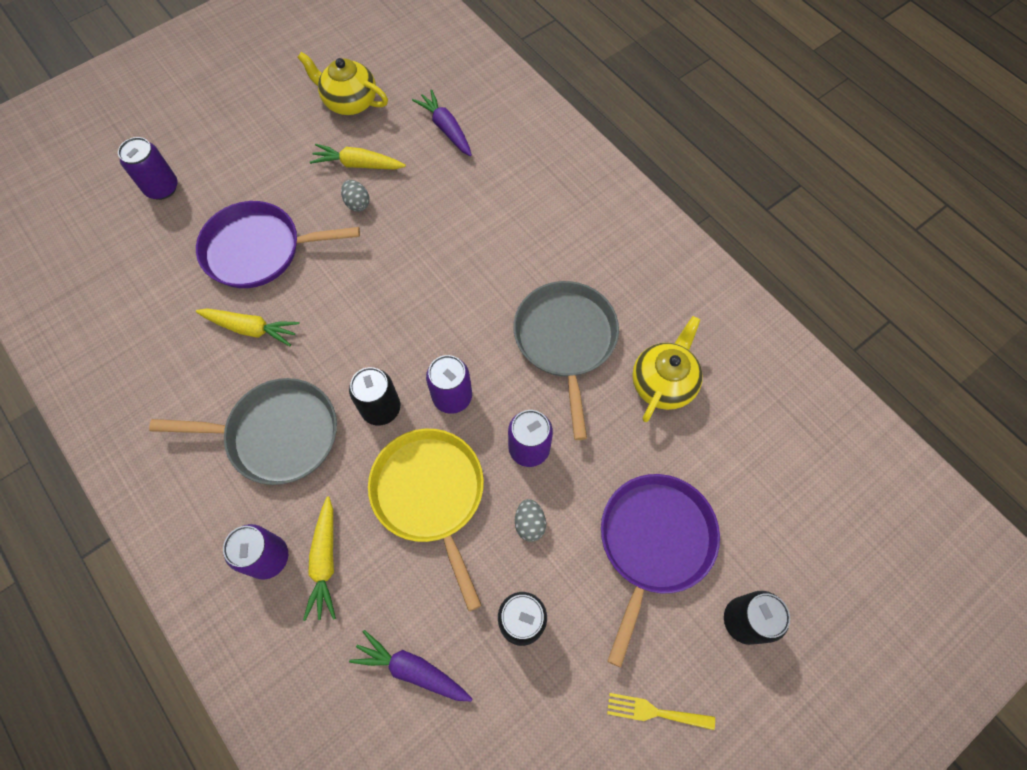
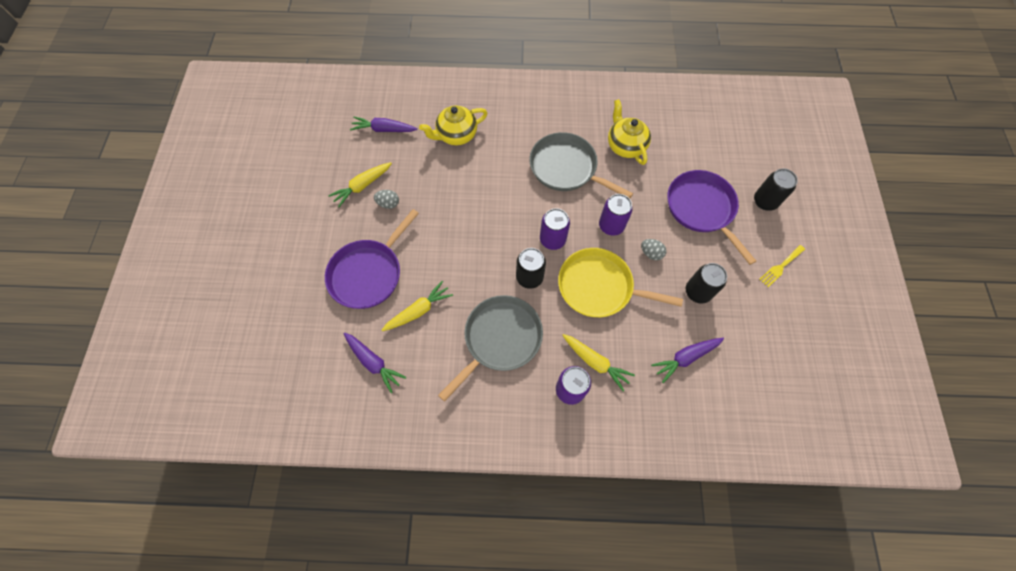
camera: 50 degrees left, 0 degrees up
(160, 333) = (373, 362): none -> purple carrot
(162, 188) = (267, 299): purple can -> none
(350, 102) = (313, 161): yellow teapot -> yellow teapot (456, 135)

